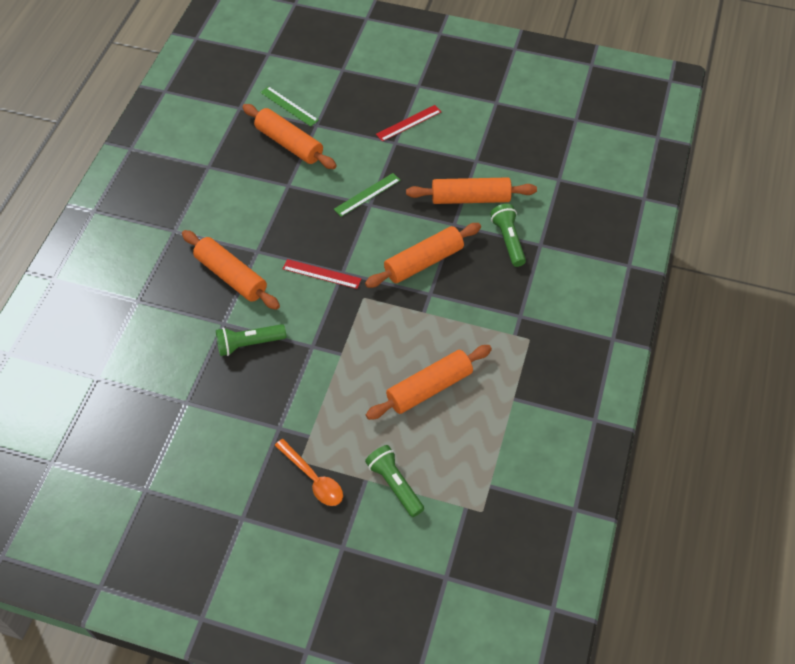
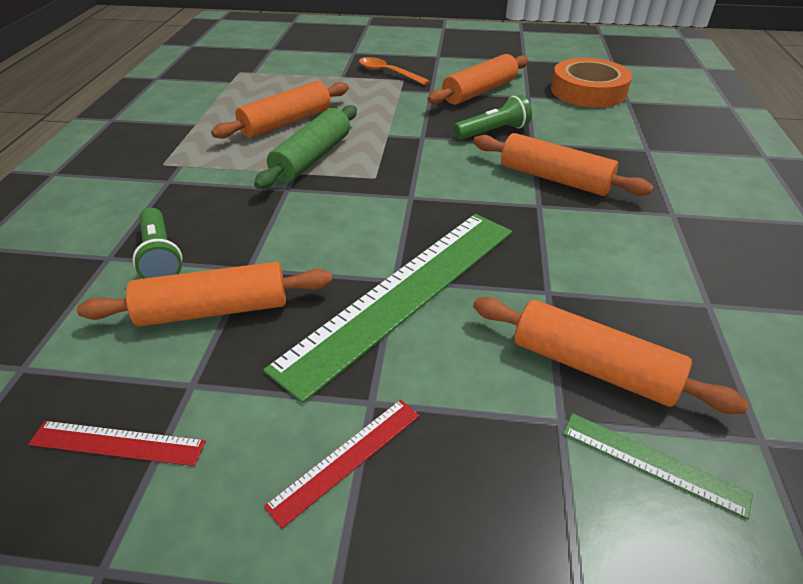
camera: 170 degrees right, 15 degrees down
(121, 403) = (588, 91): none -> orange tape
(321, 274) = (438, 192): red ruler -> red ruler (117, 443)
(367, 194) = (403, 293): green ruler -> green ruler, size x2.32
(395, 484) = (316, 76): green flashlight -> none
(409, 329) = (312, 158): none -> green rolling pin
(423, 262) = (297, 218): orange rolling pin -> orange rolling pin (479, 92)

